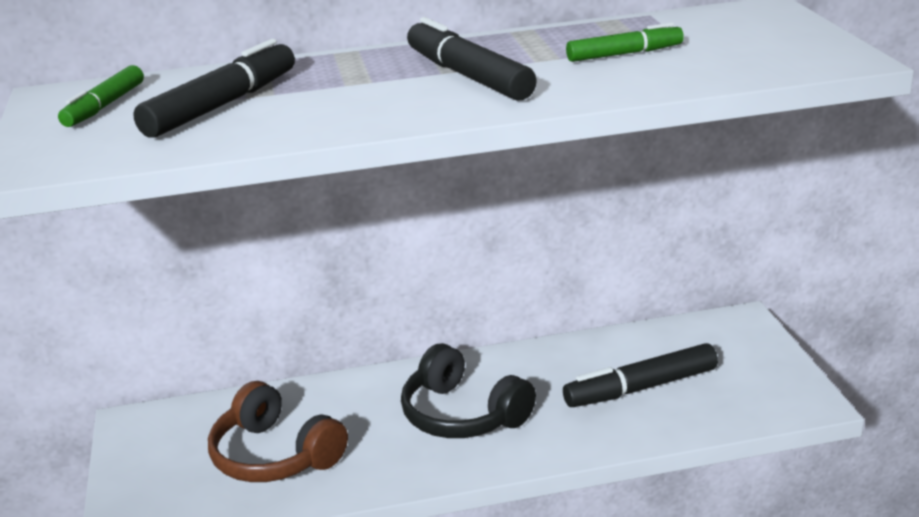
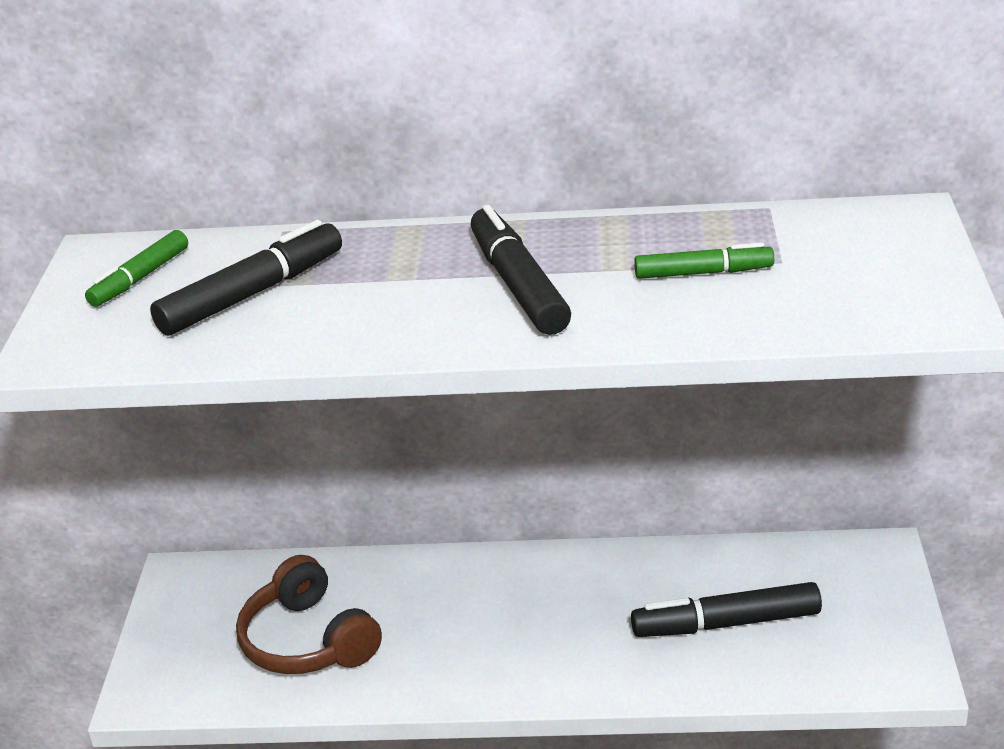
camera: 15 degrees right, 5 degrees up
(462, 415) = (518, 624): black headphones -> none

